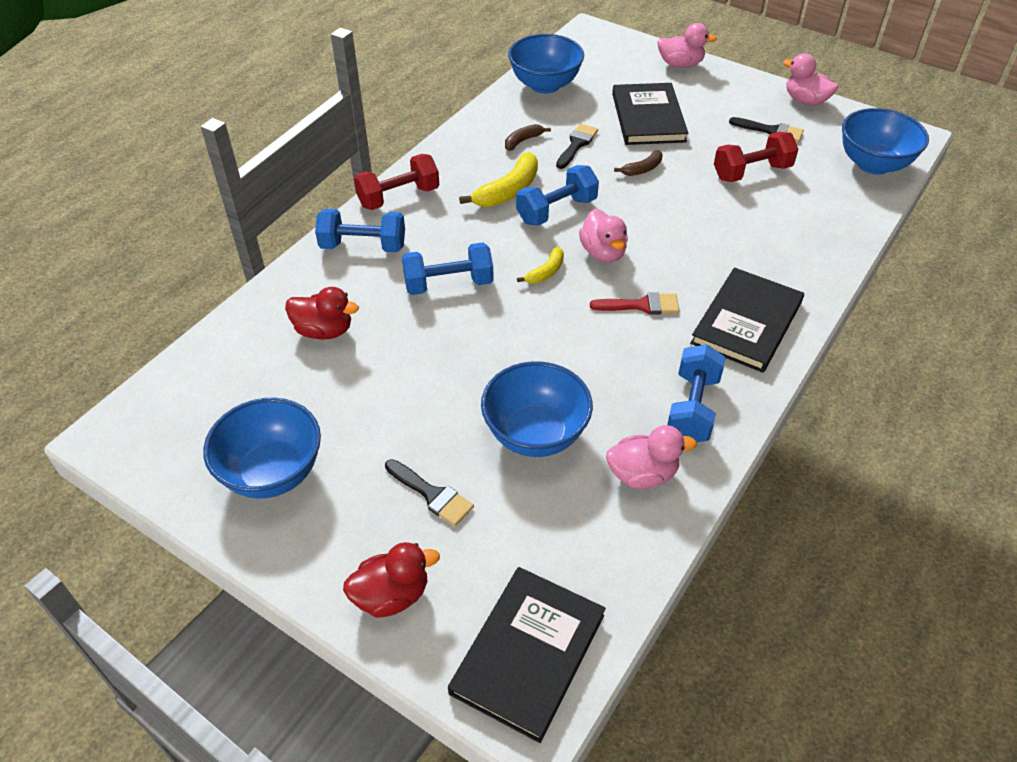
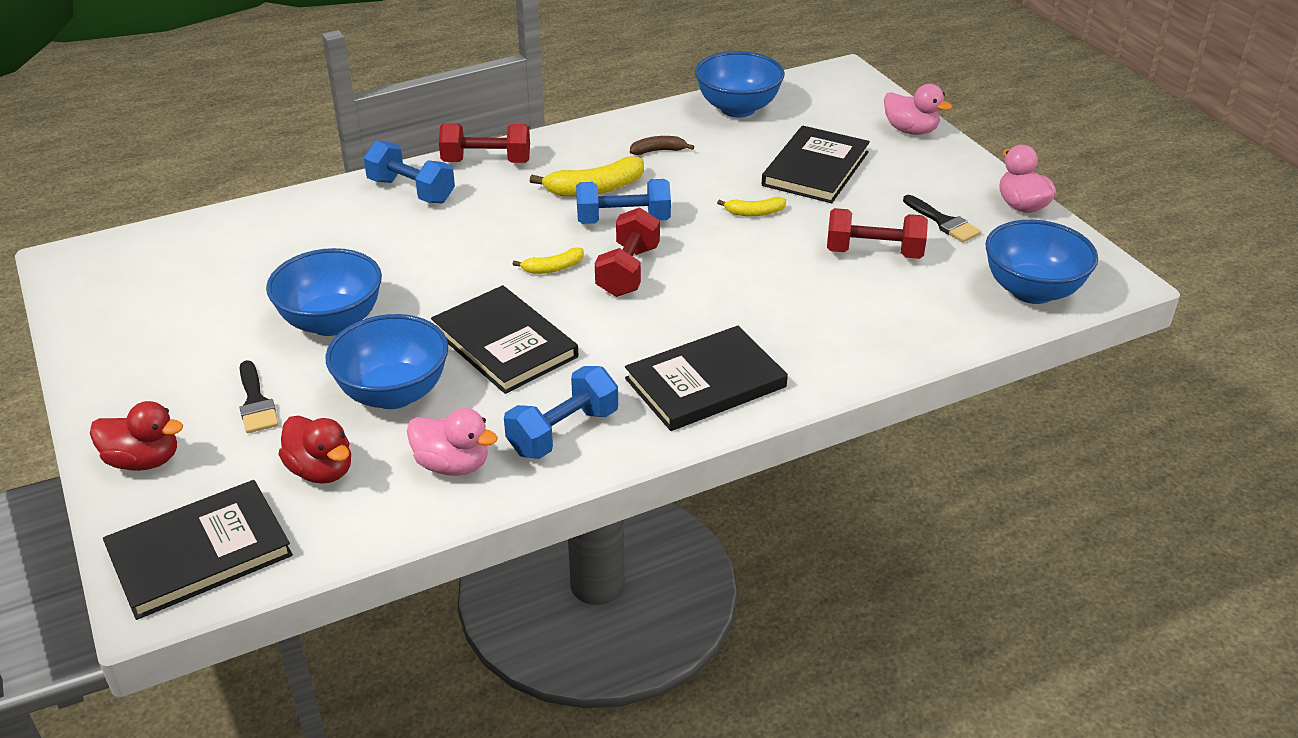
camera: 30 degrees right, 10 degrees down
(272, 473) = (152, 334): blue bowl -> blue bowl (332, 322)
(324, 330) = (306, 245): red duck -> red duck (321, 471)
(448, 284) = (452, 246): blue dumbbell -> none
(575, 352) = (504, 343): none -> black book
(576, 144) = (710, 170): black brush -> none
(603, 253) = (628, 271): pink duck -> red dumbbell
(641, 305) = (614, 329): red brush -> none
(642, 169) = (754, 213): brown banana -> yellow banana

